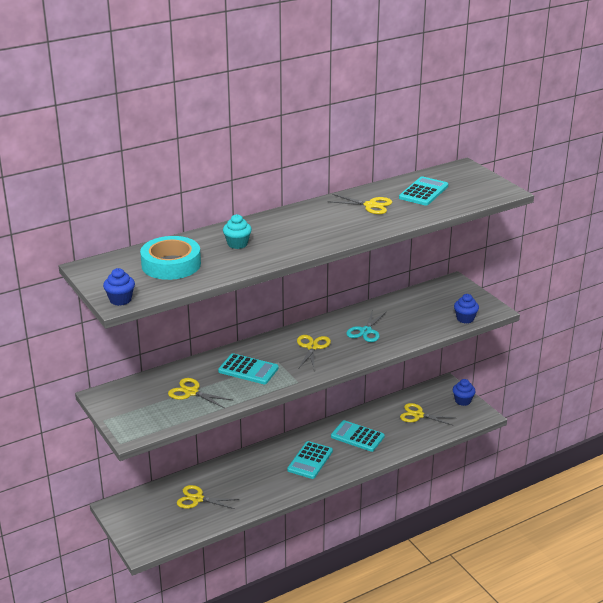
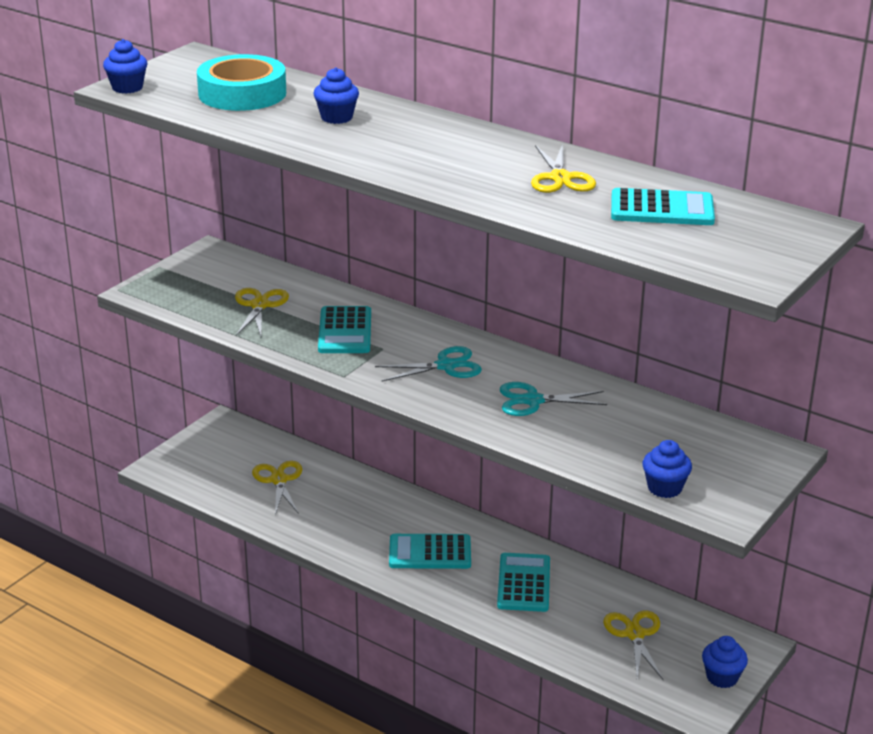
camera: 65 degrees right, 0 degrees up
(237, 244) = (336, 117): turquoise cupcake -> blue cupcake
(312, 347) = (446, 366): yellow scissors -> turquoise scissors

